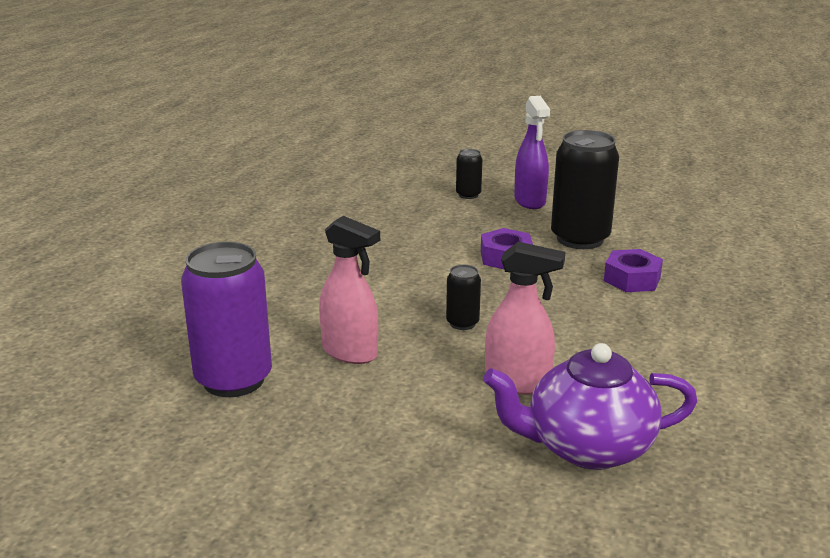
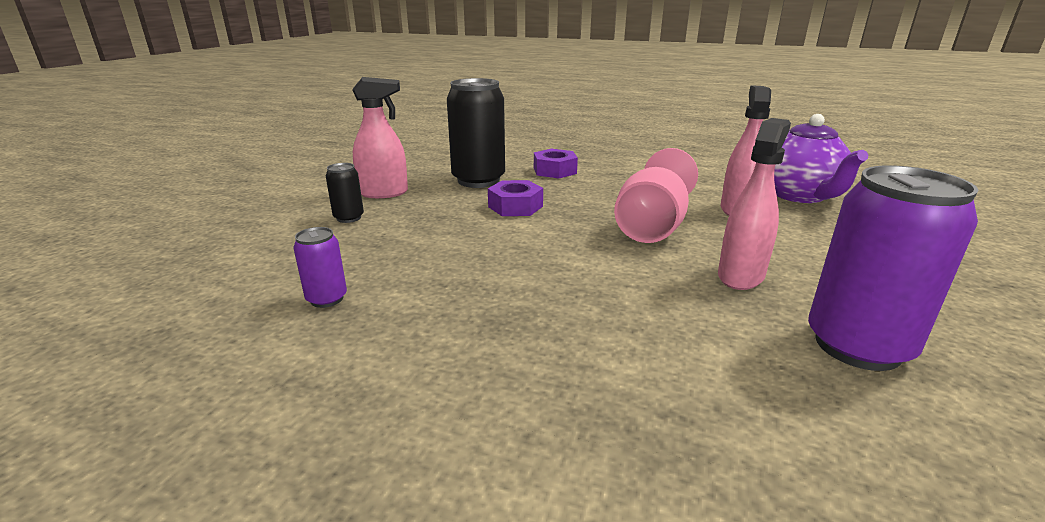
camera: 90 degrees left, 0 degrees up
(336, 204) = (327, 299): none -> purple can
(462, 323) = (652, 226): black can -> pink goblet
(530, 201) = (384, 193): purple spray bottle -> pink spray bottle

